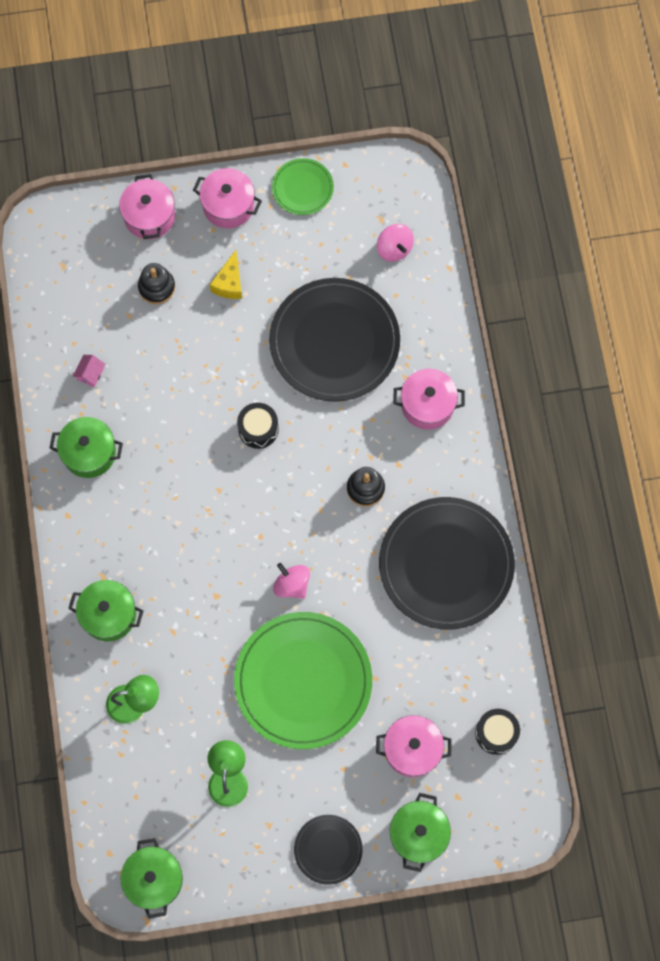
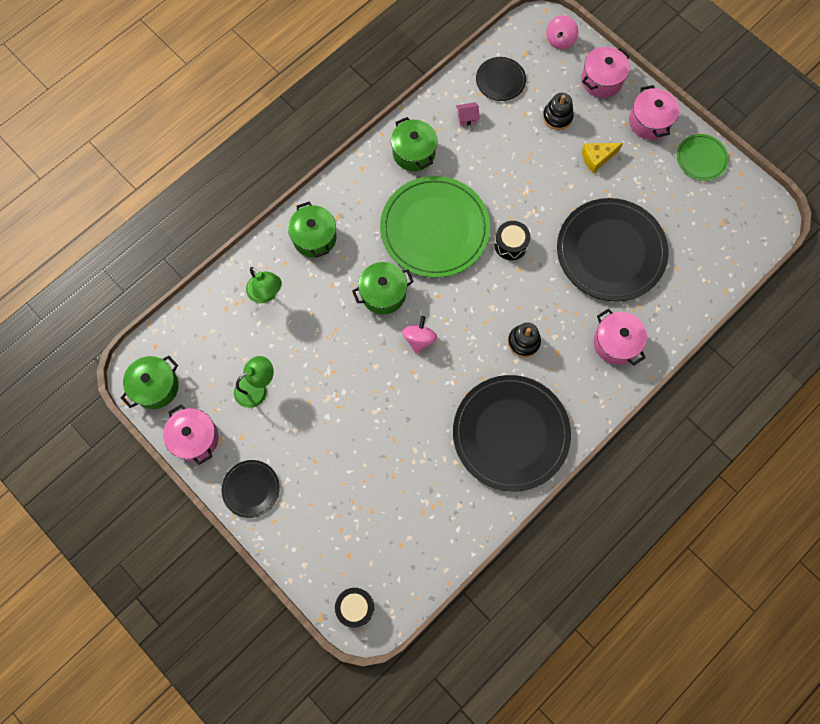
camera: 55 degrees right, 0 degrees up
(74, 312) = (500, 80): none -> black plate
(303, 681) = (357, 392): green plate -> green plate (434, 229)
(394, 248) = (709, 245): pink spinning top -> pink spinning top (560, 40)
(412, 749) = (361, 500): pink pot -> pink pot (195, 438)
(418, 834) = (303, 545): green pot -> green pot (383, 293)
(496, 733) = (414, 552): black drum -> black drum (355, 607)

